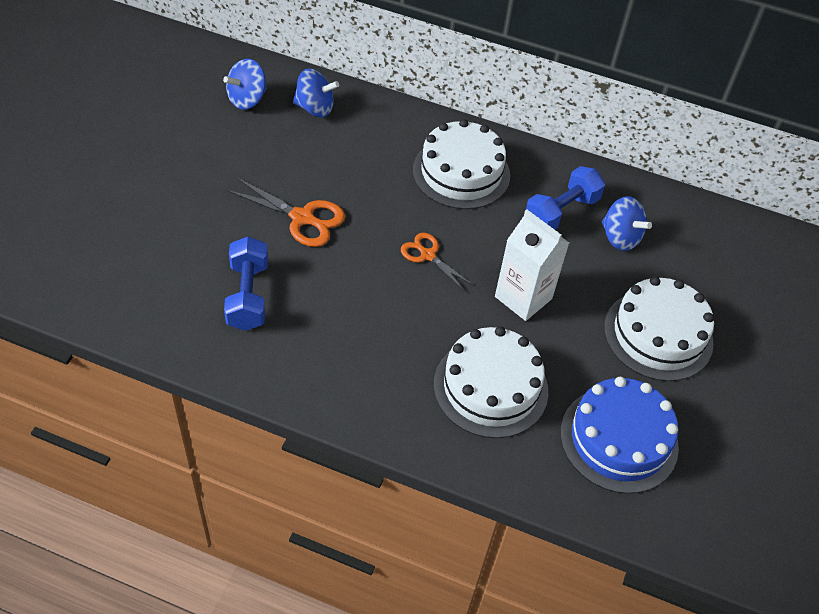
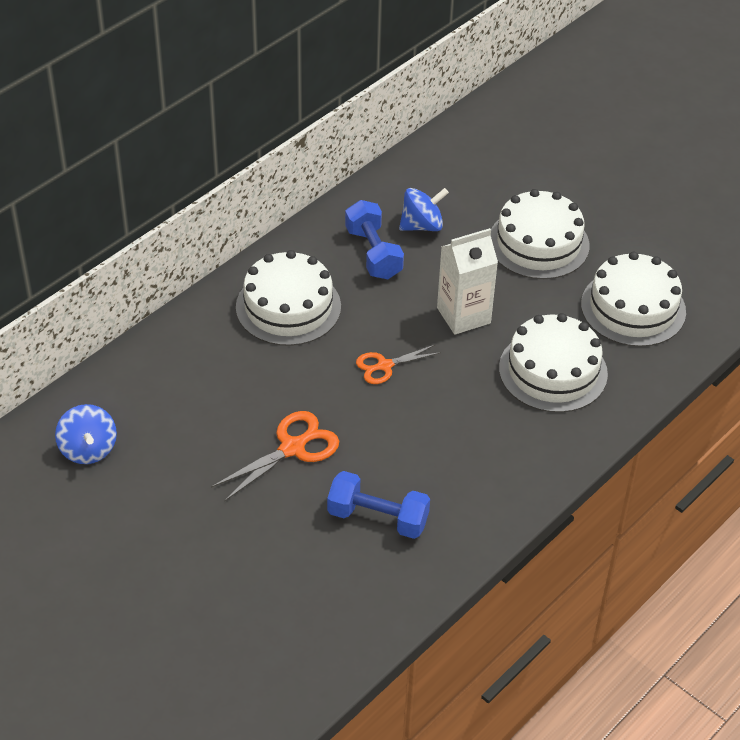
camera: 65 degrees left, 5 degrees down
(315, 108) = (134, 394): blue spinning top -> none
(619, 439) = (633, 308): blue cake -> white cake

